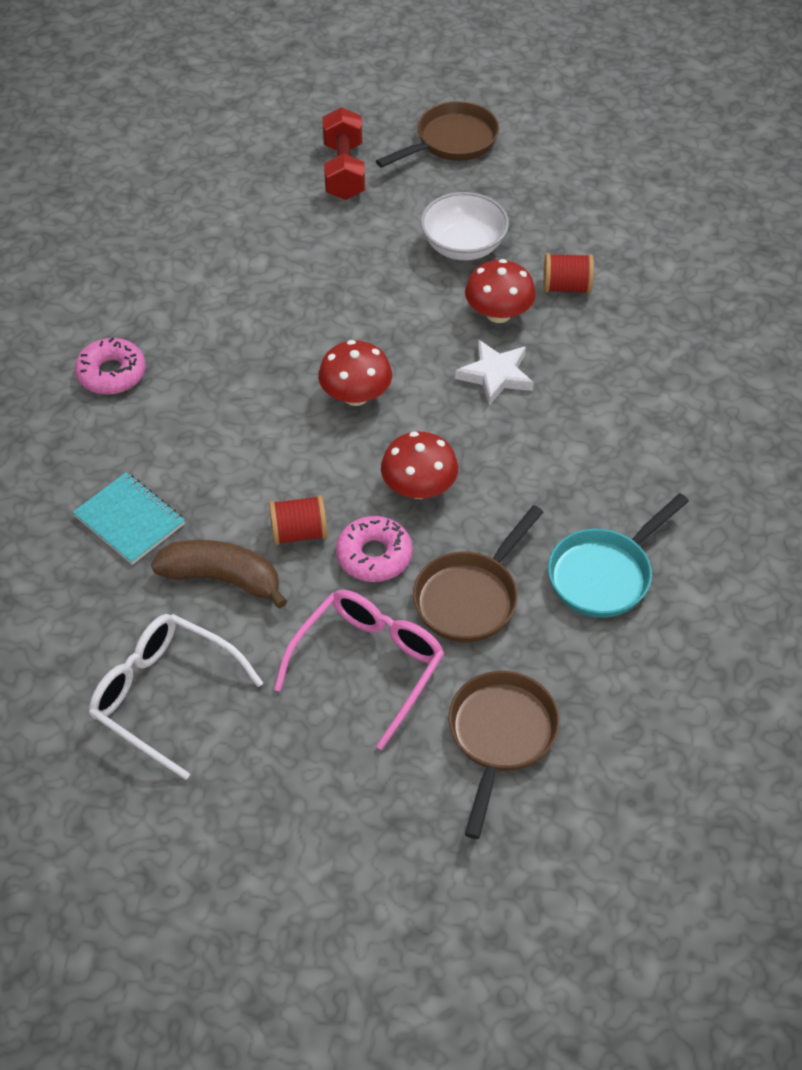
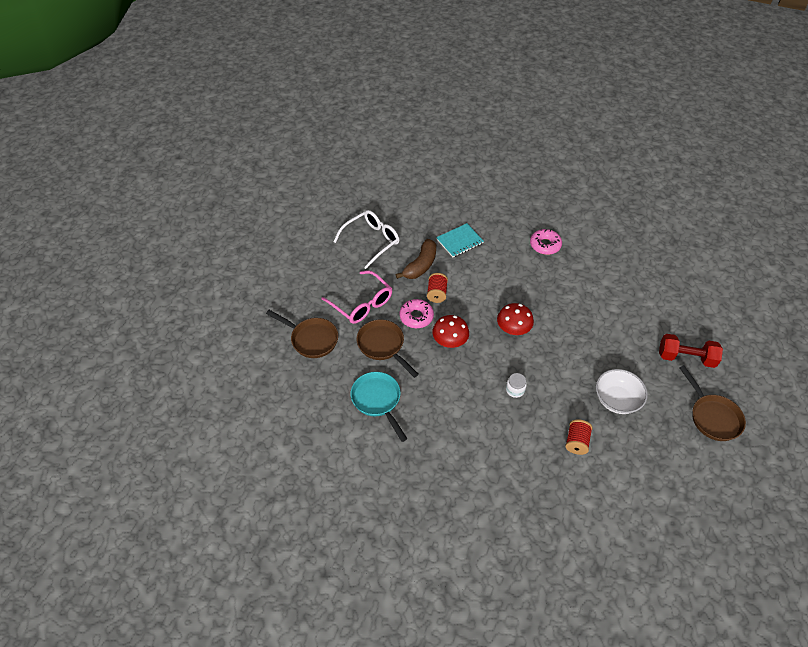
camera: 105 degrees right, 0 degrees up
(495, 375) = (515, 390): white star -> white jar
(498, 313) = (560, 403): red mushroom -> none

